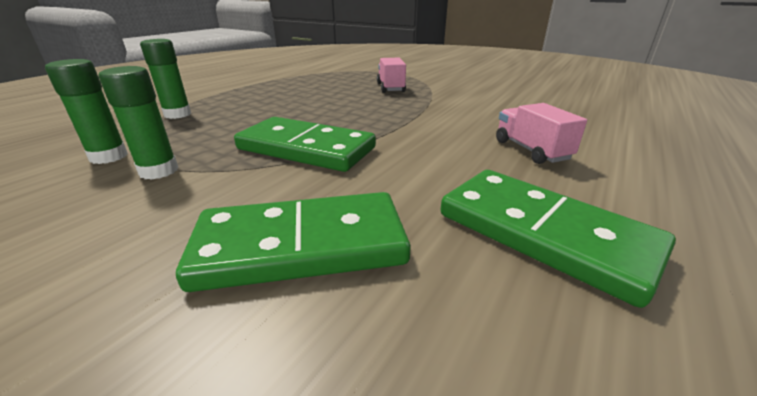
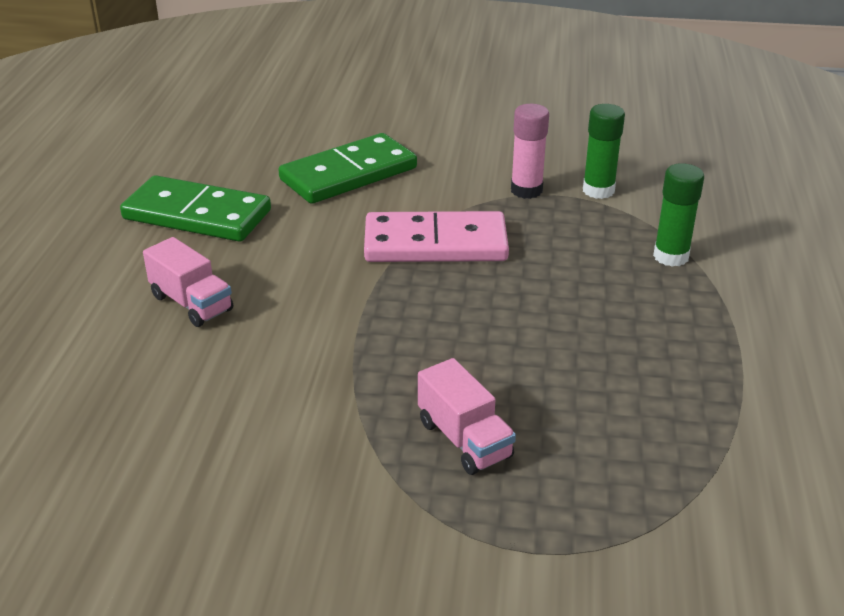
camera: 155 degrees right, 5 degrees up
(159, 171) = (526, 190): green glue stick -> pink glue stick
(306, 148) = (435, 244): green domino -> pink domino

